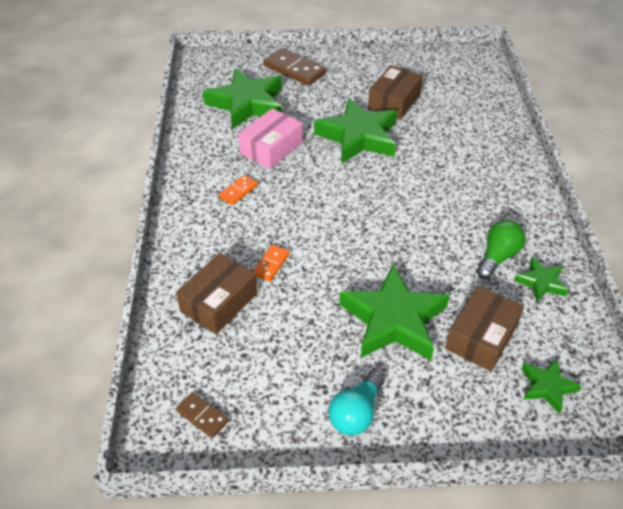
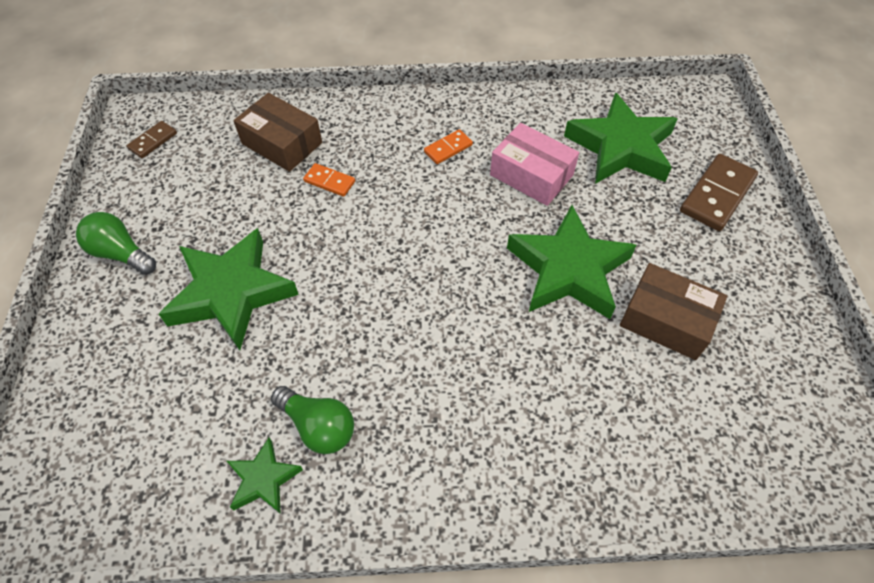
camera: 90 degrees right, 10 degrees up
(238, 191) = (448, 148): orange domino -> orange domino turned 75 degrees counterclockwise
(356, 413) = (121, 253): turquoise light bulb -> green light bulb
(481, 337) = (187, 384): brown box -> none
(547, 387) = (96, 450): green star -> none

